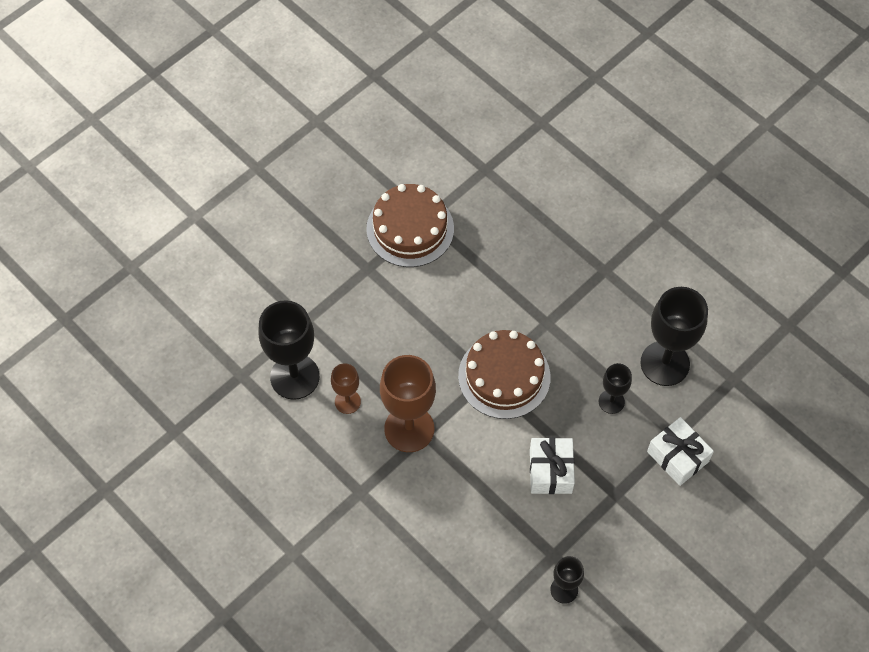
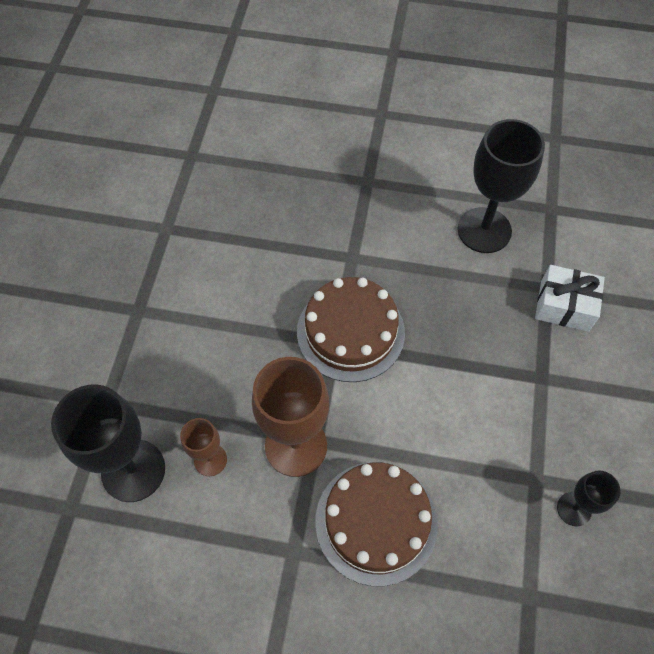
camera: 35 degrees left, 0 degrees up
(410, 229) = (155, 247): brown cake -> brown cake (376, 522)
(550, 471) = (465, 396): white gift -> none
(611, 401) = (466, 293): black goblet -> none

